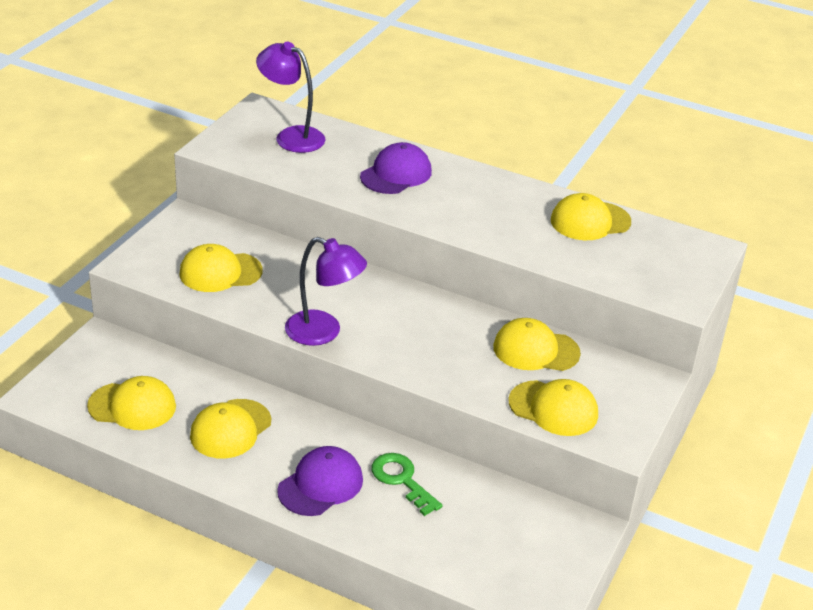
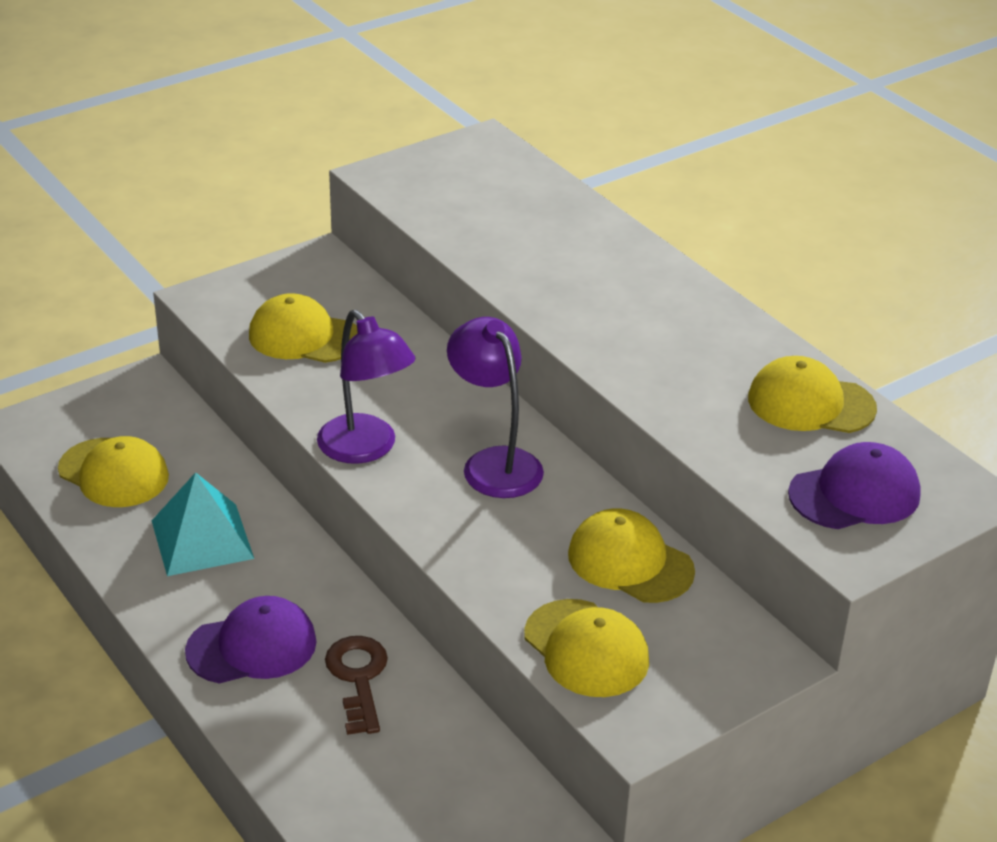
camera: 30 degrees right, 0 degrees up
(230, 429) = (202, 539): yellow cap -> turquoise pyramid
(291, 136) = (493, 185): purple lamp -> purple lamp (494, 463)
(396, 174) = (588, 267): purple cap -> purple cap (855, 494)
(402, 480) = (358, 678): green key -> brown key

